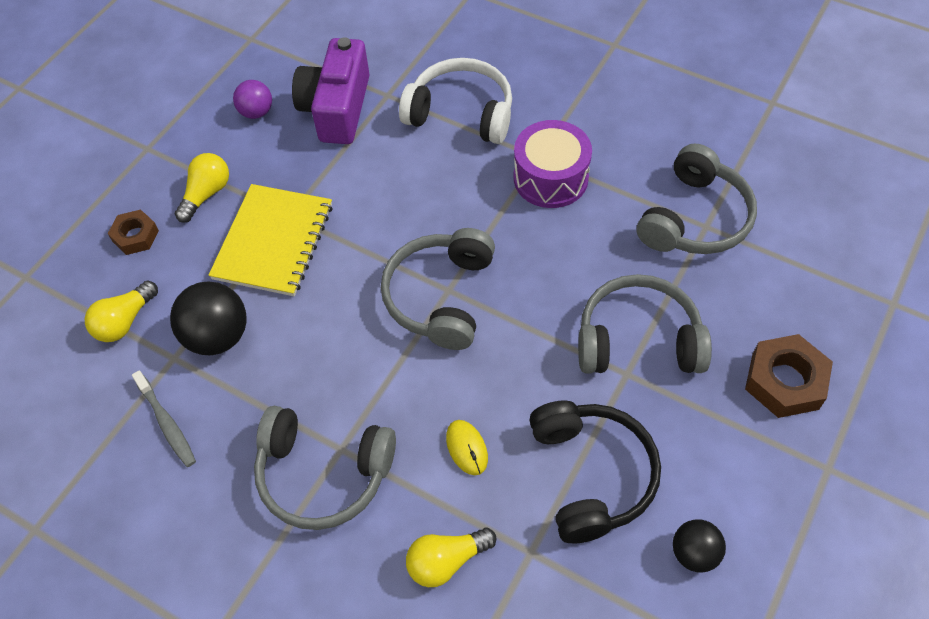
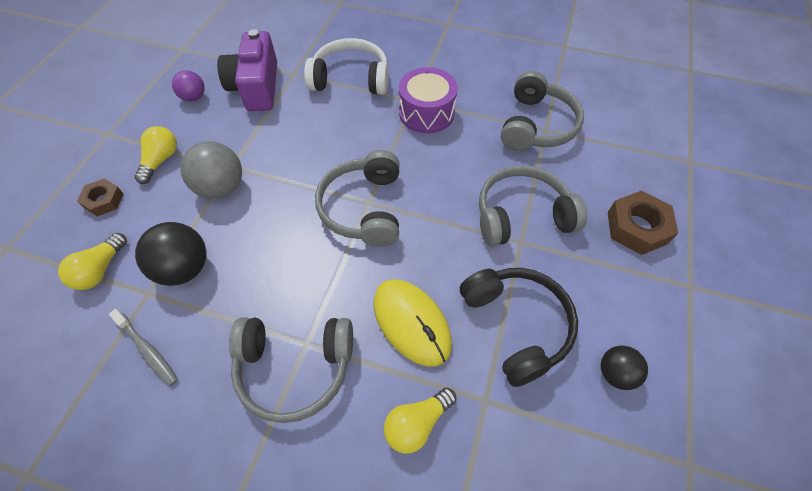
camera: 15 degrees left, 0 degrees up
(273, 241) = (221, 188): yellow notebook -> grey ball
(467, 448) = (411, 322): yellow mouse -> yellow mouse, size x1.99

